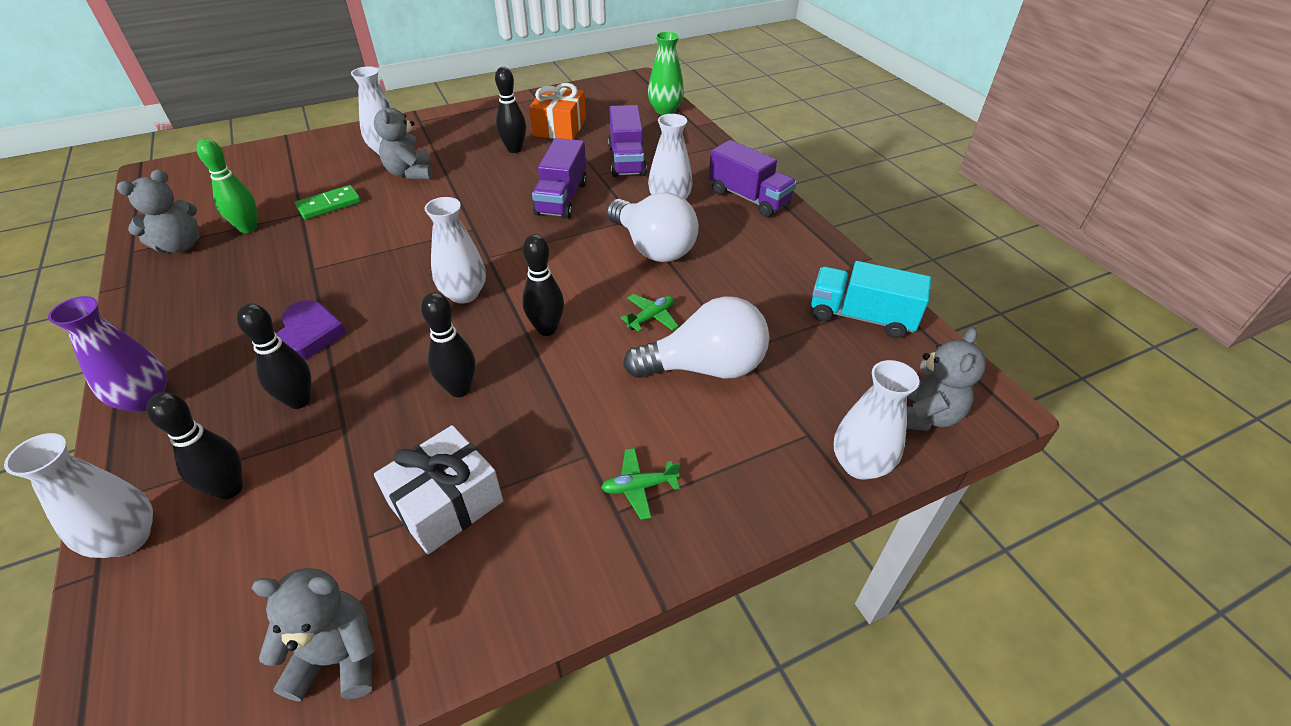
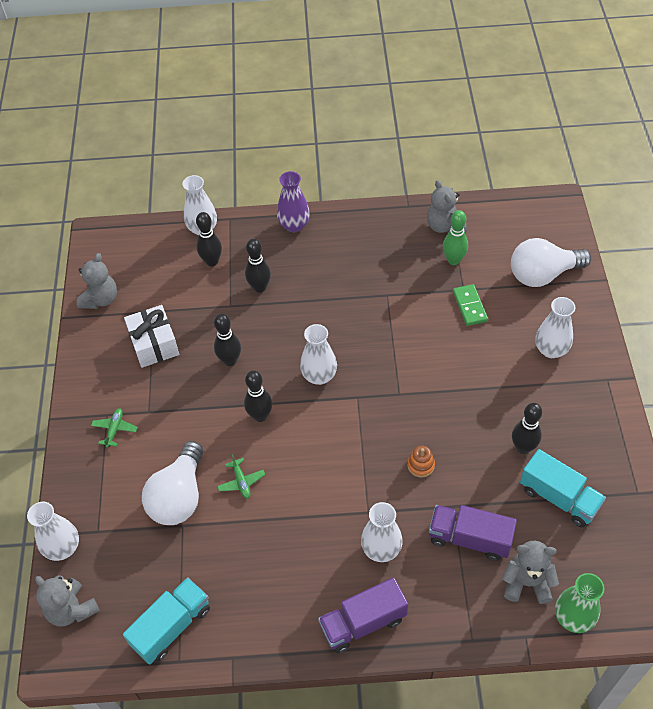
camera: 115 degrees right, 10 degrees up
(308, 335) = (315, 292): purple heart -> none
(410, 173) = (503, 362): grey teddy bear -> grey teddy bear (527, 582)
(559, 127) = (559, 497): orange gift -> turquoise truck
(561, 198) = (420, 465): purple truck -> orange stacking toy
(653, 247) = (321, 512): white light bulb -> white light bulb (543, 274)

